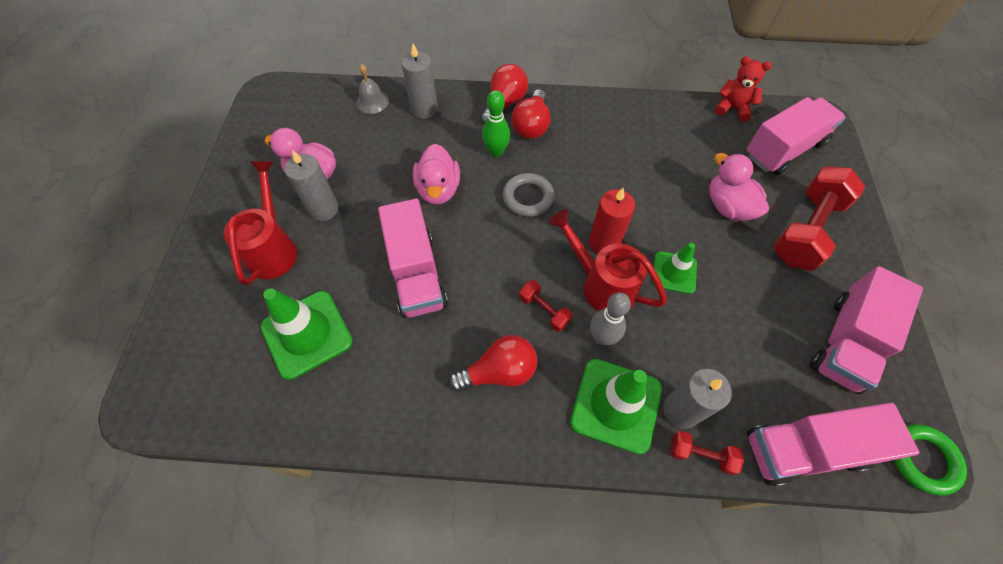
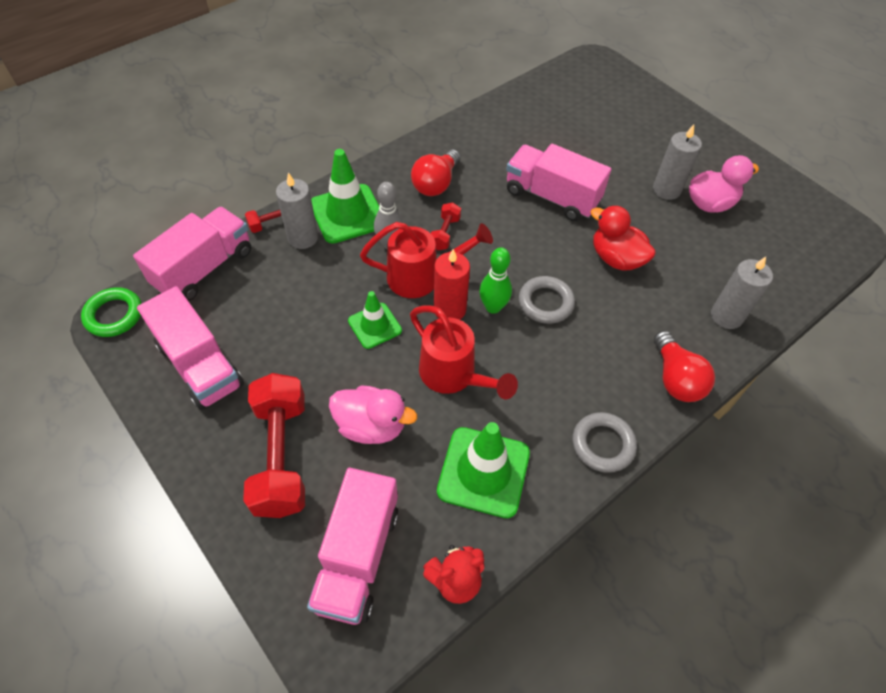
camera: 135 degrees right, 5 degrees down
(273, 248) = (655, 150): red watering can -> red watering can (453, 376)
(307, 334) = (566, 129): green traffic cone -> green traffic cone (483, 472)
(372, 101) = (773, 289): grey bell -> none
(438, 190) = (616, 258): pink duck -> red duck
(496, 152) = (619, 323): green bowling pin -> green bowling pin (493, 307)
(531, 125) = (624, 374): red light bulb -> none
(544, 310) = (445, 233): red dumbbell -> red dumbbell turned 75 degrees counterclockwise
(588, 106) = (603, 444): none -> grey ring
(846, 342) = (200, 365): pink truck -> pink truck turned 150 degrees clockwise

